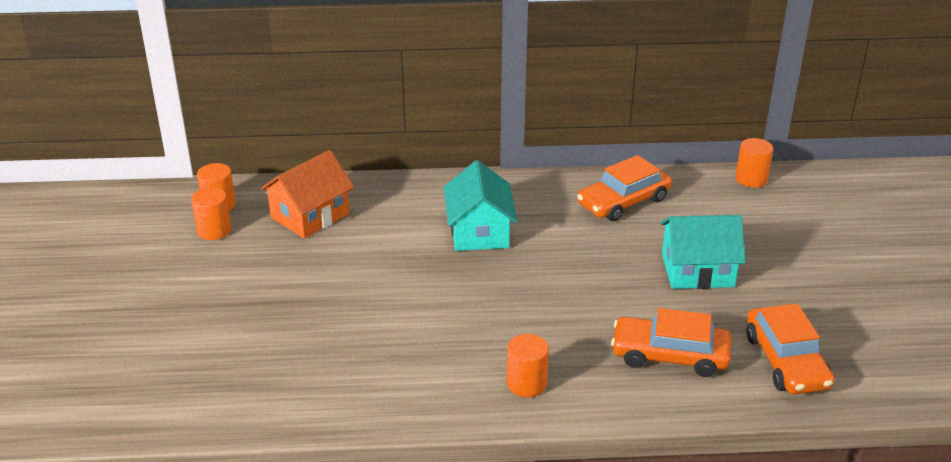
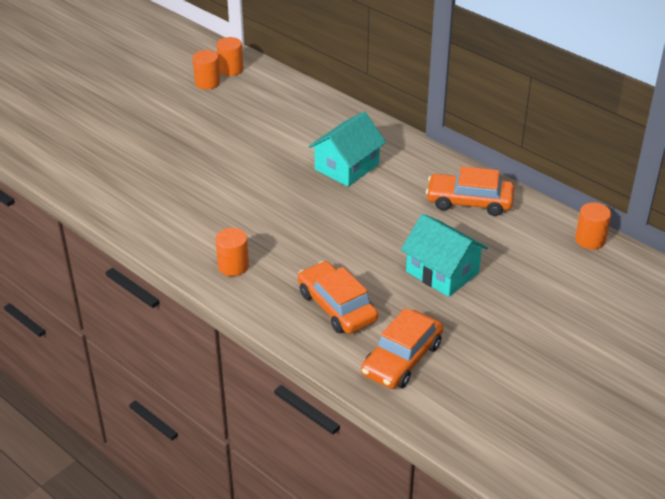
camera: 45 degrees right, 5 degrees up
(310, 216) = (268, 102): orange house -> none

